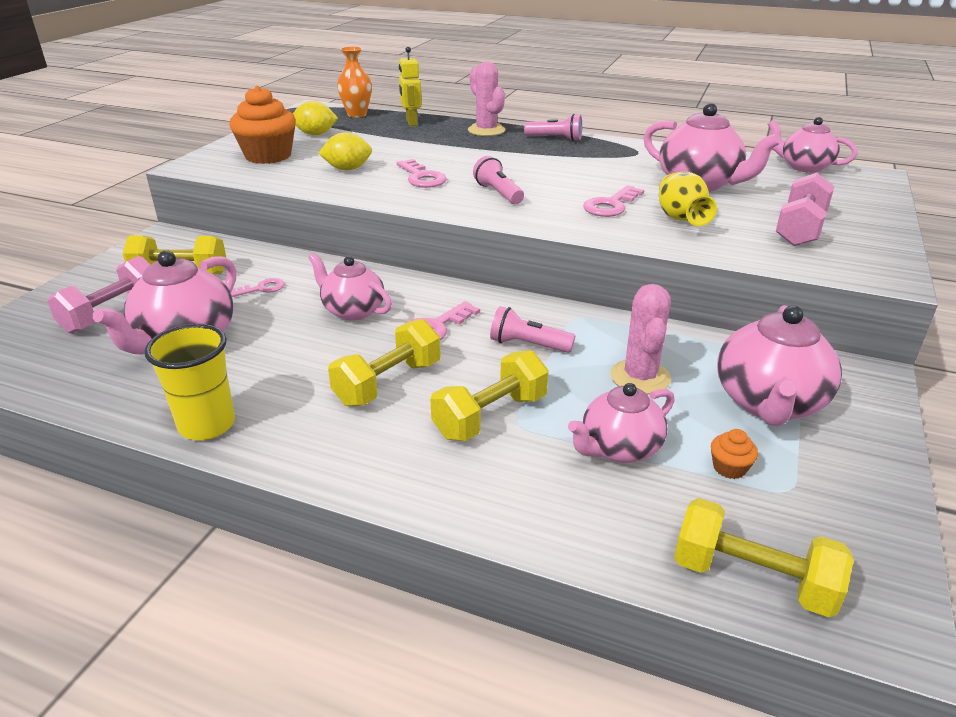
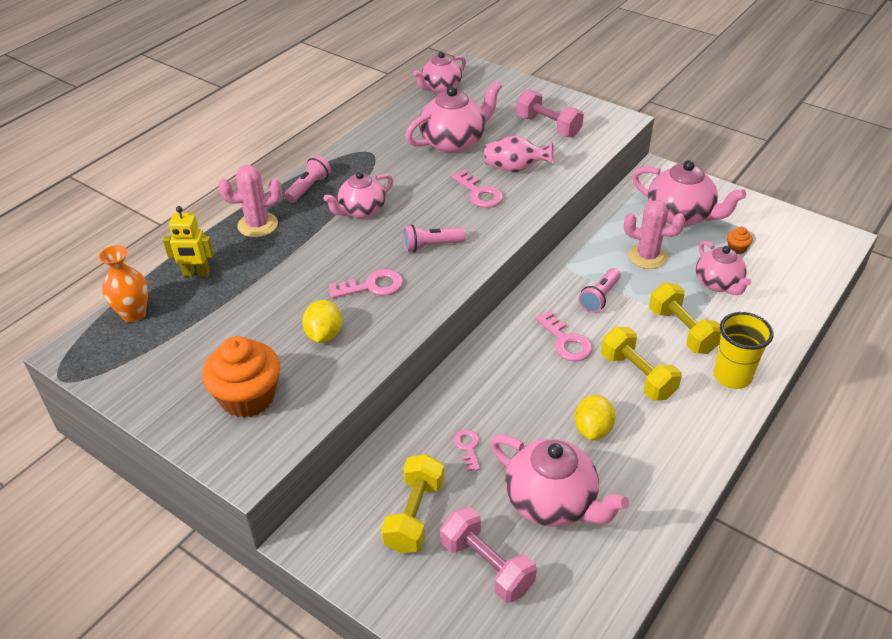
camera: 75 degrees left, 10 degrees up
(207, 425) = (678, 480): yellow cup -> yellow cup (732, 376)
(315, 134) = (190, 354): yellow lemon -> yellow lemon (592, 429)
(353, 311) = (526, 387): pink teapot -> pink teapot (361, 211)
(680, 219) = (515, 168): yellow vase -> pink vase
(752, 579) = (816, 266): yellow dumbbell -> none

